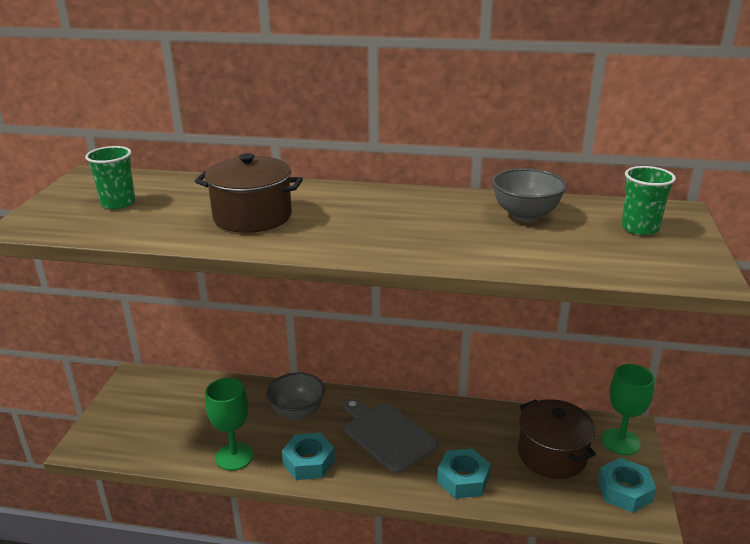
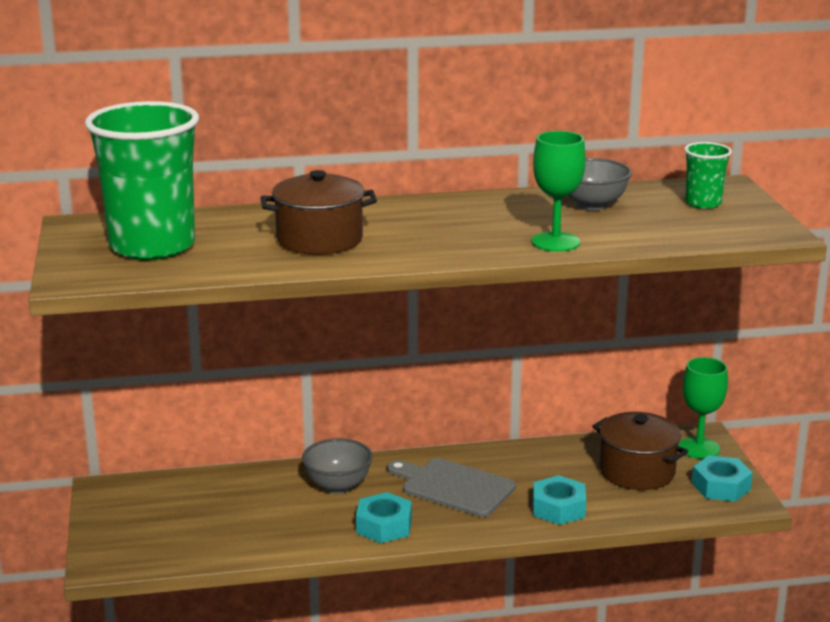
camera: 20 degrees left, 5 degrees down
(118, 203) = (152, 246): green cup -> green cup, size x2.19
(234, 456) = (295, 537): green goblet -> green goblet (555, 242)

